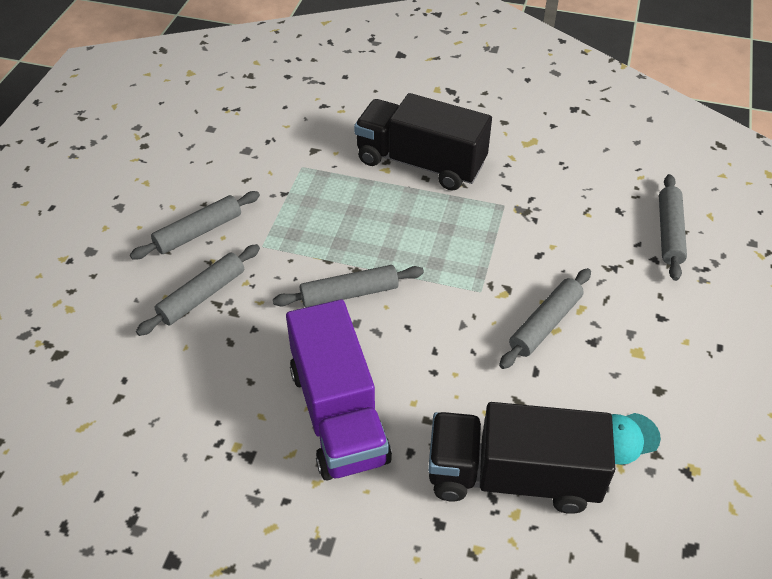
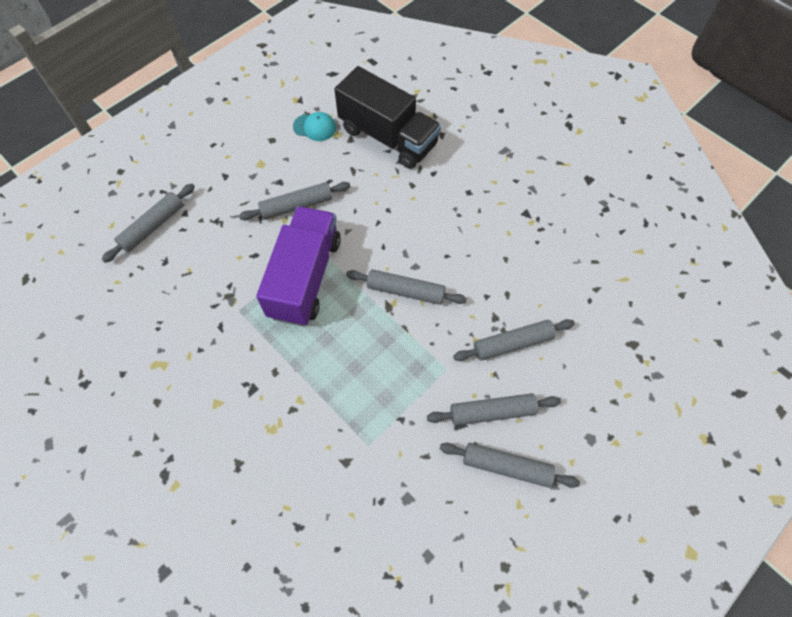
camera: 150 degrees left, 15 degrees up
(167, 201) = (506, 466): none -> grey rolling pin
(338, 414) = (461, 212): purple truck -> purple truck (305, 277)
(420, 163) = (266, 391): black truck -> none

